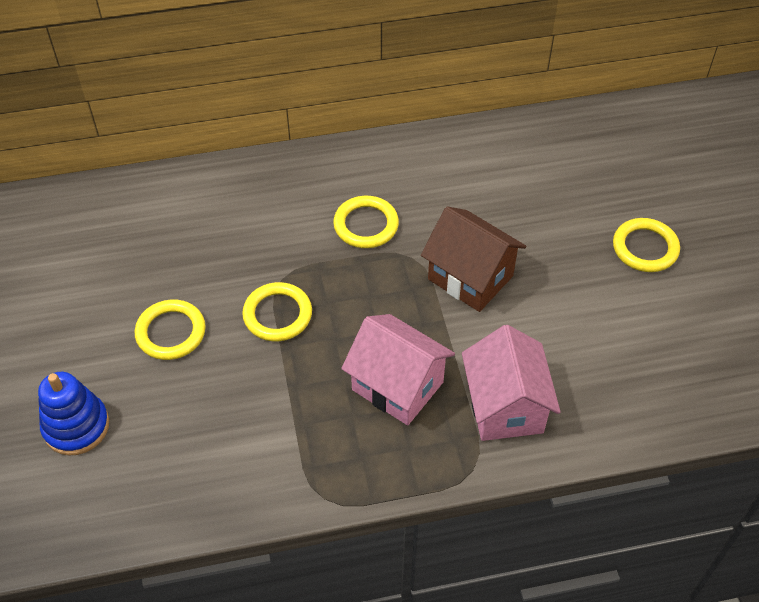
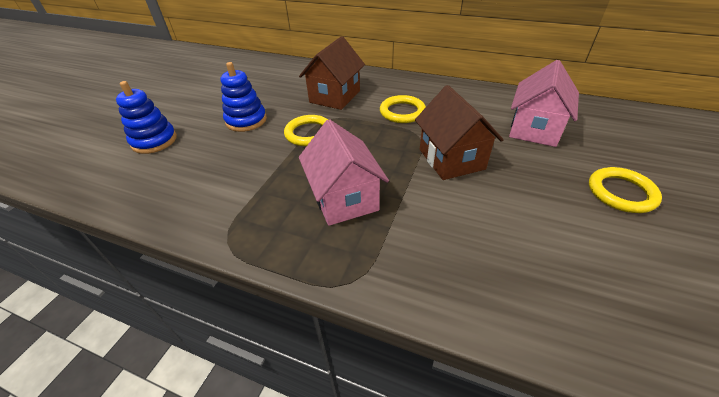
camera: 35 degrees right, 10 degrees down
(171, 332) = (246, 120): yellow ring -> blue stacking toy
(255, 233) = (335, 96): none -> brown house
(505, 406) = (415, 249): pink house -> pink house (534, 129)

